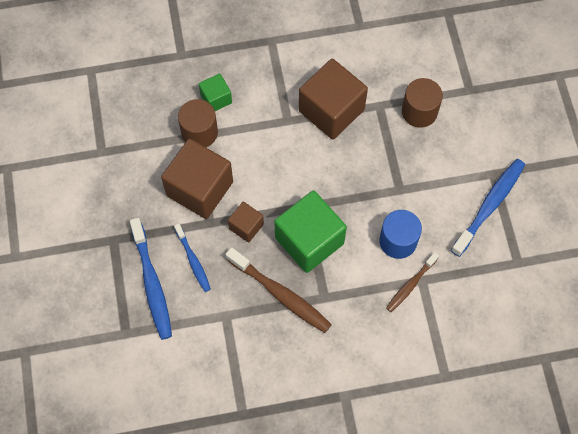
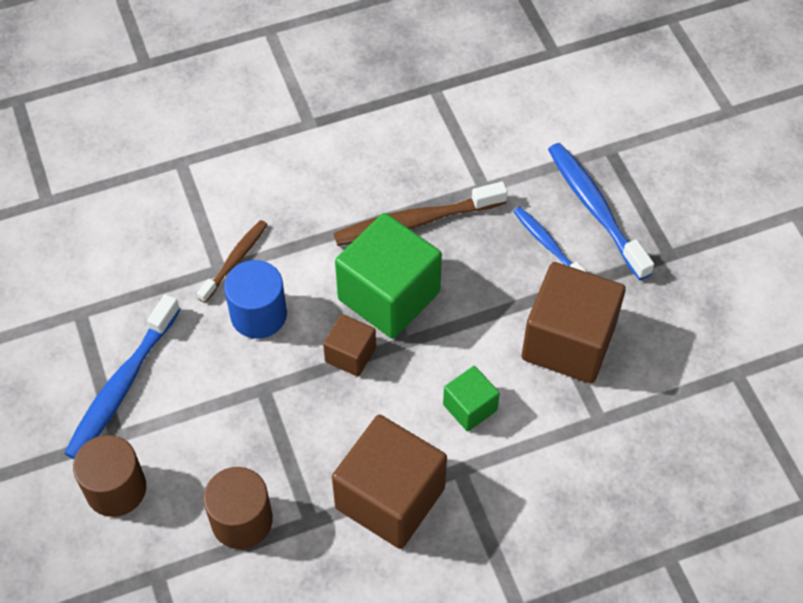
camera: 170 degrees right, 10 degrees down
(199, 132) = (595, 427): brown cylinder -> brown cylinder (116, 489)
(216, 99) = (585, 487): green cube -> green cube (470, 407)
(246, 226) = (485, 300): brown cube -> brown cube (350, 354)
(280, 294) = (415, 222): brown toothbrush -> brown toothbrush turned 45 degrees counterclockwise

